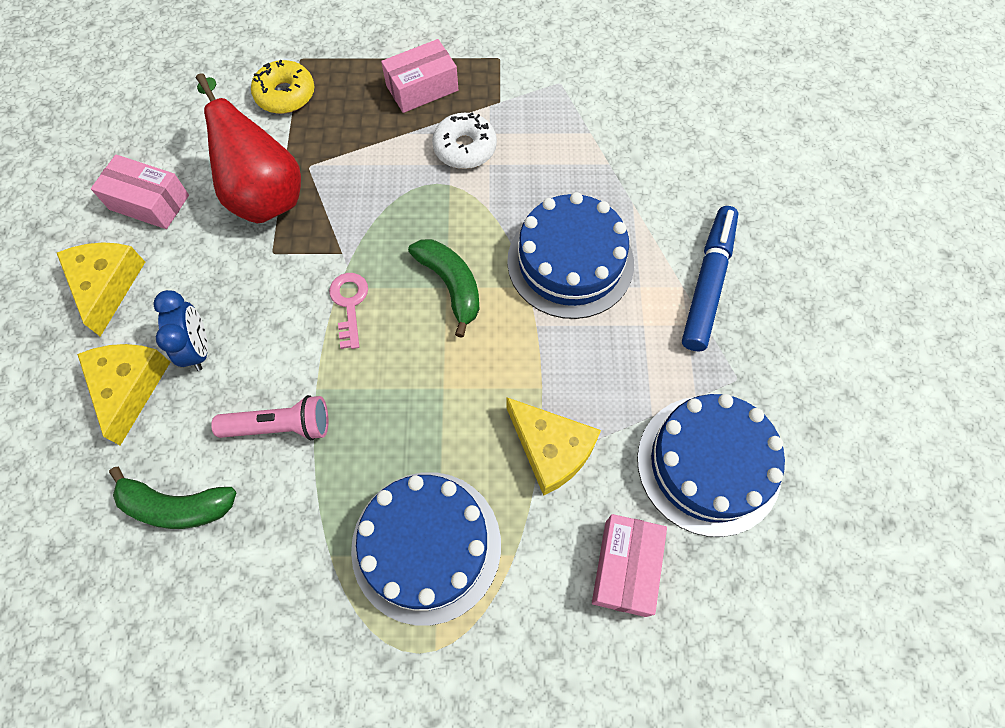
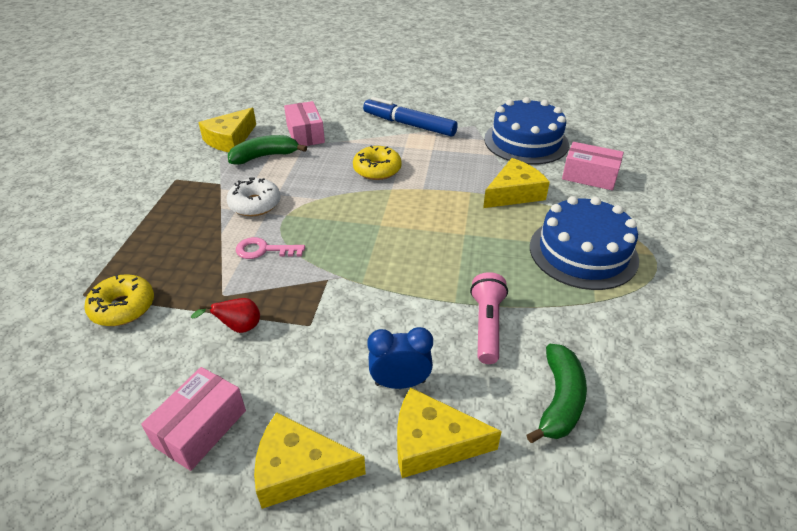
camera: 80 degrees left, 25 degrees down
(264, 193) = (238, 328): red pear -> red pear, size x0.43
(349, 304) = (380, 277): pink key -> pink key (264, 250)
(422, 88) = (178, 220): pink box -> pink box (305, 134)
(451, 285) = (379, 223): green banana -> green banana (265, 156)
(570, 262) = (377, 169): blue cake -> yellow donut
(600, 80) = (230, 139): none -> yellow cheese

